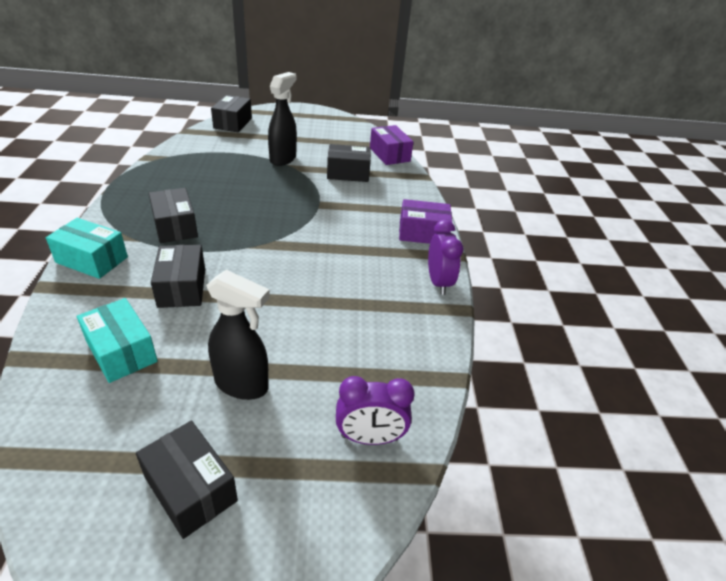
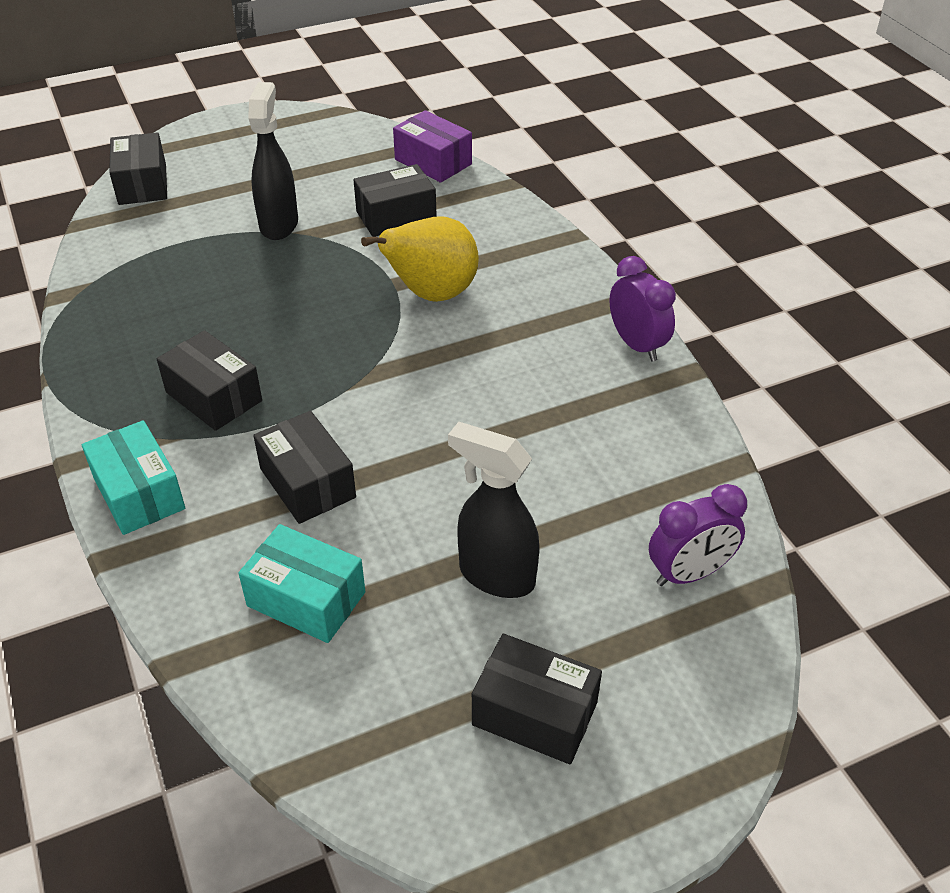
camera: 20 degrees left, 5 degrees up
(92, 260) = (139, 493): turquoise box -> turquoise box turned 60 degrees clockwise
(242, 384) = (495, 575): black spray bottle -> black spray bottle turned 150 degrees counterclockwise
(335, 216) = (431, 294): none -> yellow pear
(422, 233) = (569, 279): purple box -> none

